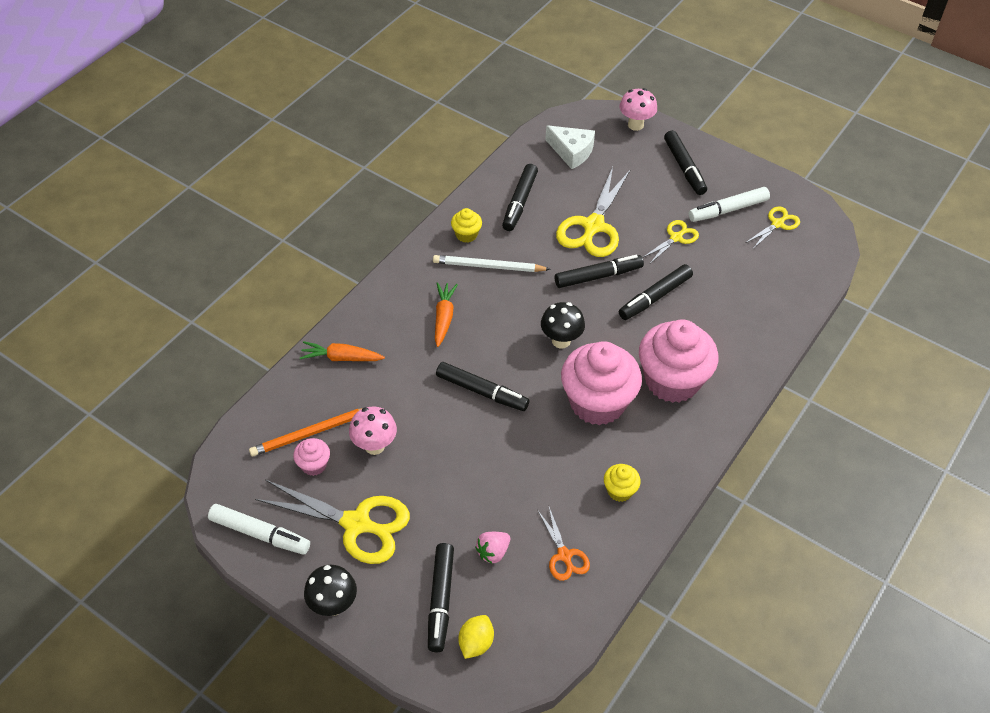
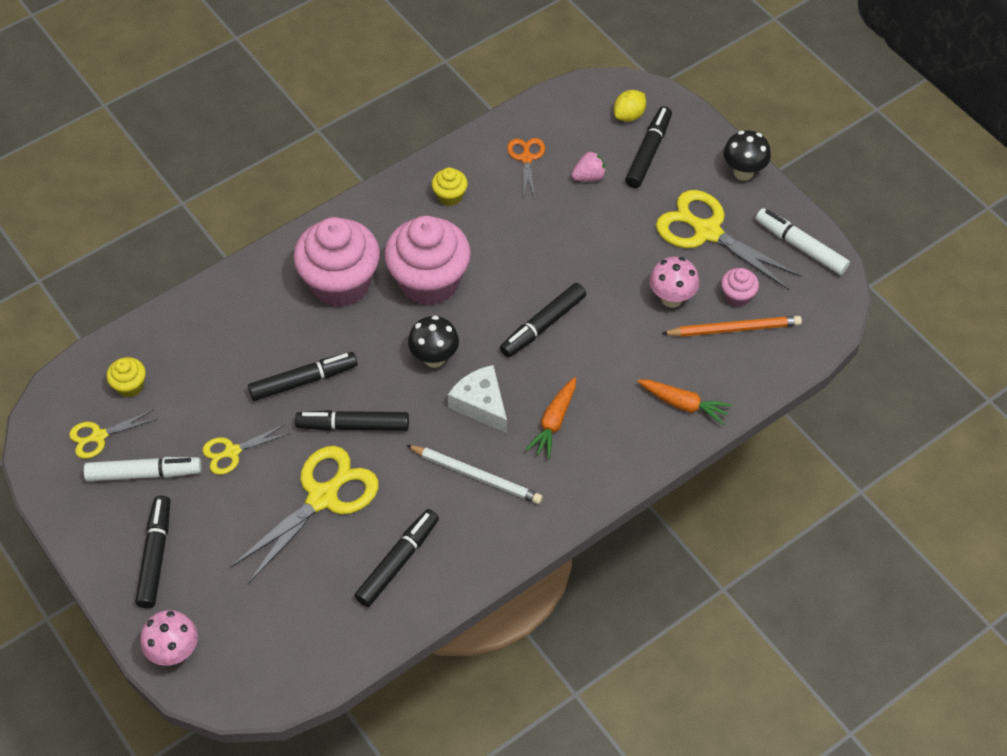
camera: 160 degrees left, 5 degrees up
(466, 235) = (486, 530): yellow cupcake -> yellow cupcake (130, 386)
(481, 391) = (543, 325): black marker -> black marker turned 90 degrees counterclockwise
(571, 152) = (289, 628): white cheese -> white cheese (481, 404)

